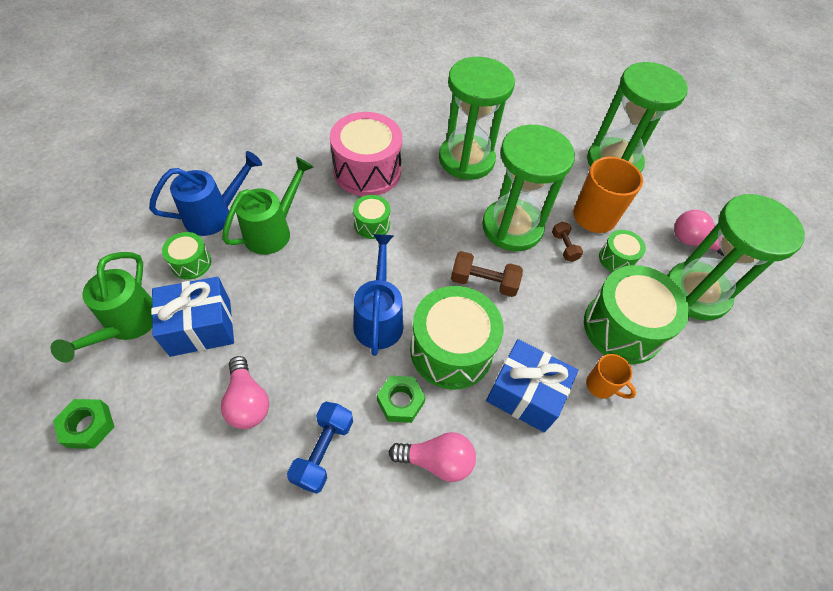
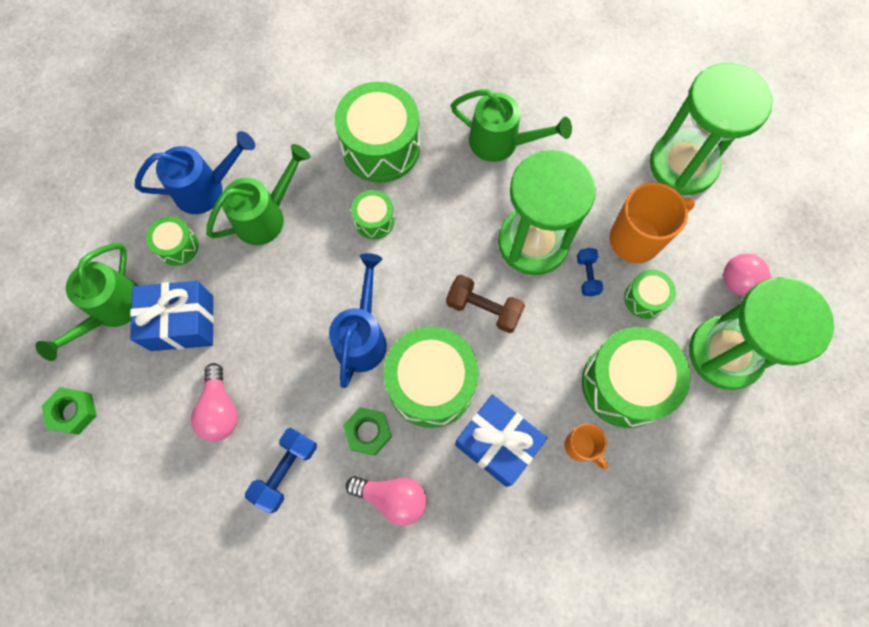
camera: 15 degrees right, 15 degrees up
(367, 171) = (381, 147): pink drum -> green drum
(466, 159) = (500, 143): green hourglass -> green watering can
(564, 247) = (587, 275): brown dumbbell -> blue dumbbell

